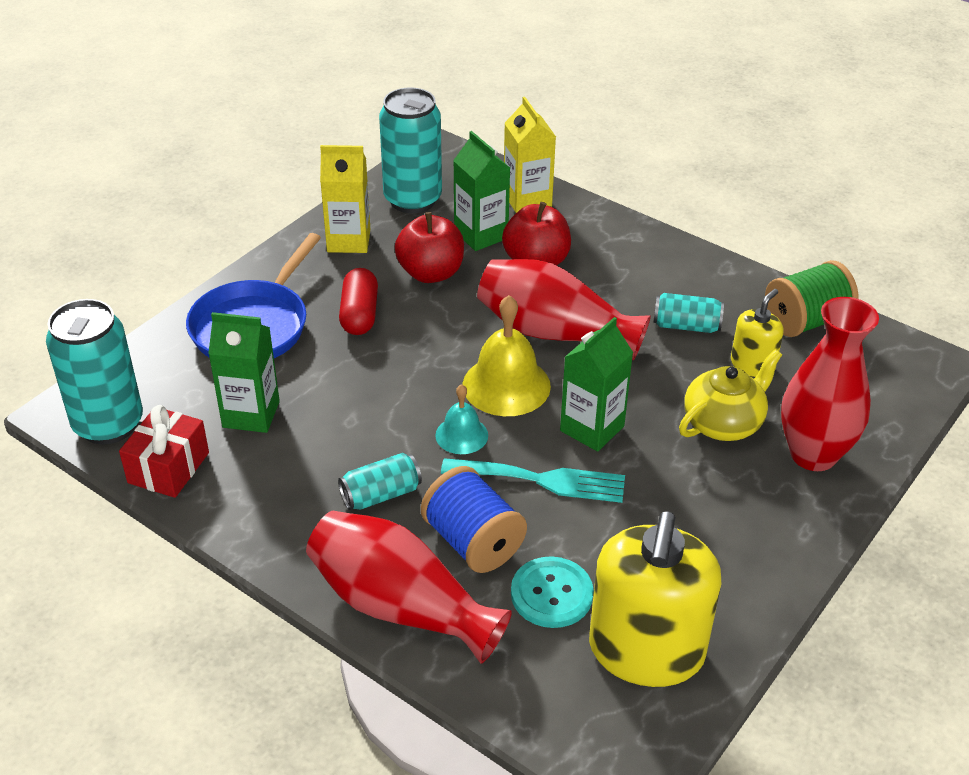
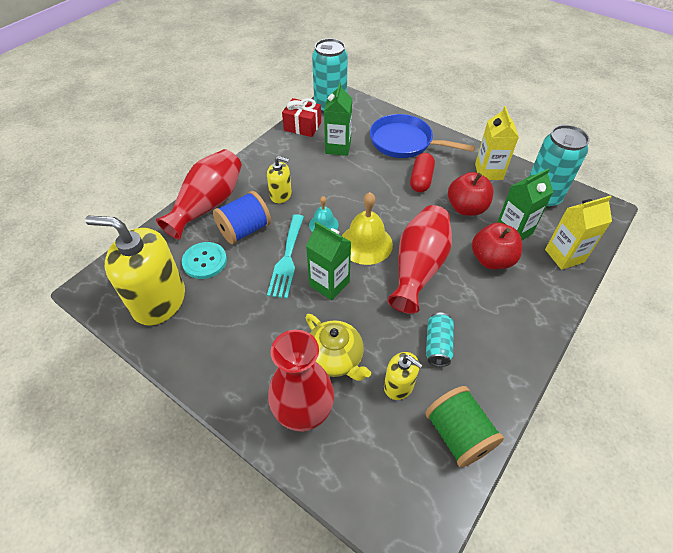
camera: 90 degrees right, 10 degrees up
(359, 314) = (421, 180): red capsule -> red capsule turned 75 degrees counterclockwise
(381, 494) = (281, 195): turquoise can -> yellow soap dispenser

